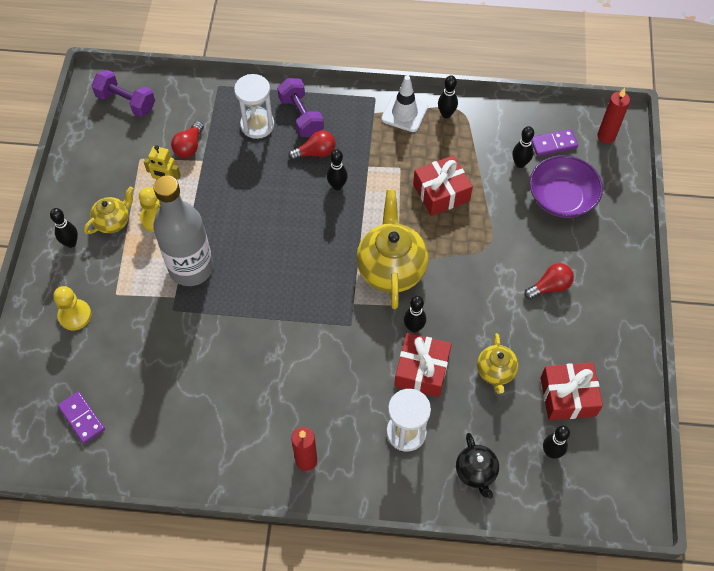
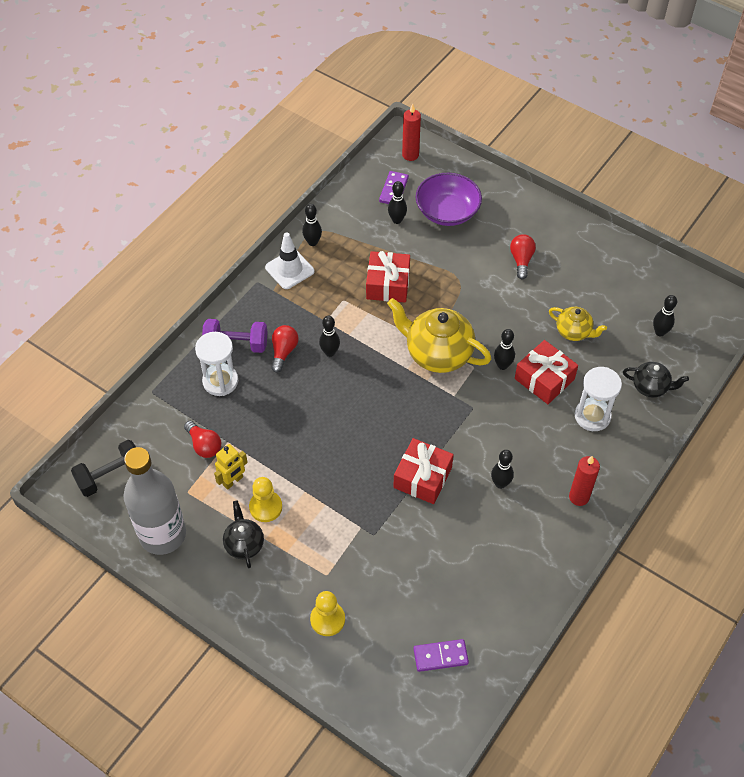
camera: 60 degrees left, 5 degrees down
(71, 243) = (243, 591): black bowling pin -> black bowling pin (500, 483)
(113, 221) = (244, 544): yellow teapot -> black teapot
(126, 102) = (111, 476): purple dumbbell -> black dumbbell
(191, 268) = (339, 501): grey bottle -> grey bottle (162, 534)
(568, 396) = (620, 298): red gift -> red gift (422, 477)

